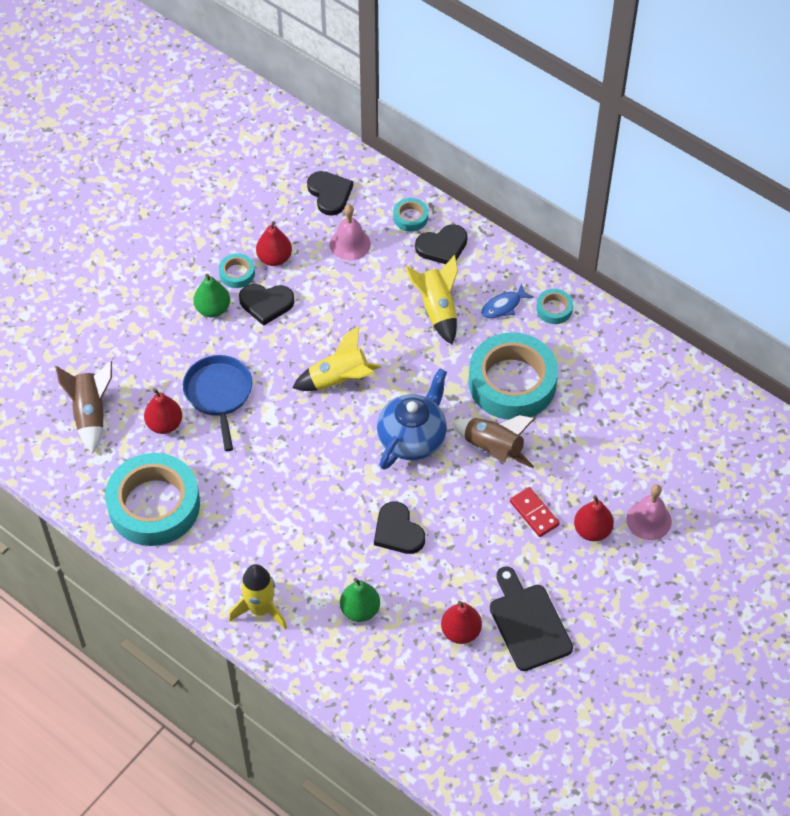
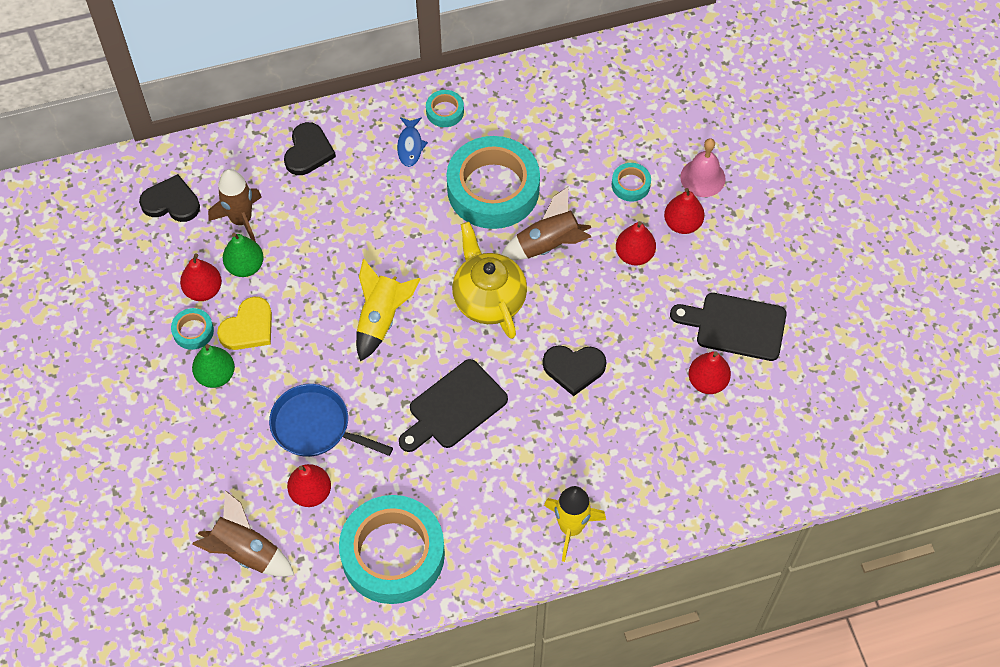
camera: 55 degrees left, 5 degrees up
(266, 304) = (248, 327): black heart -> yellow heart
(302, 471) = (454, 407): none -> black cutting board
(350, 244) = (241, 220): pink bell -> brown rocket
(360, 610) = (630, 447): green pear -> green pear (245, 266)
(410, 217) = (255, 156): turquoise tape -> turquoise tape (630, 185)
(412, 438) = (488, 299): blue teapot -> yellow teapot
(437, 309) = (371, 197): yellow rocket -> none
(534, 513) = (634, 255): red domino -> red pear

